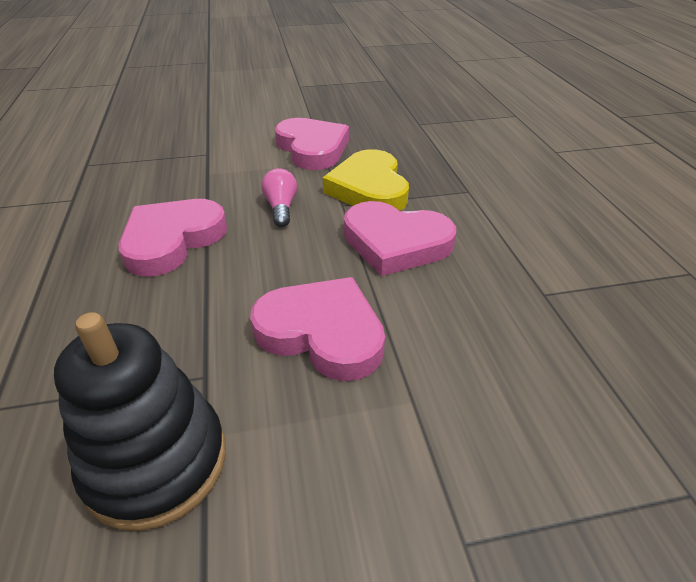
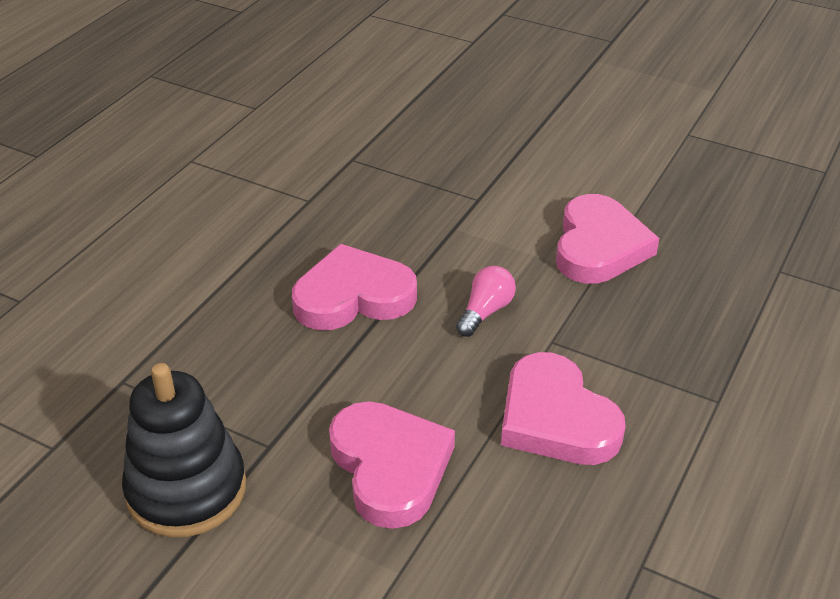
camera: 40 degrees right, 0 degrees up
(369, 188) = (604, 336): yellow heart -> none

